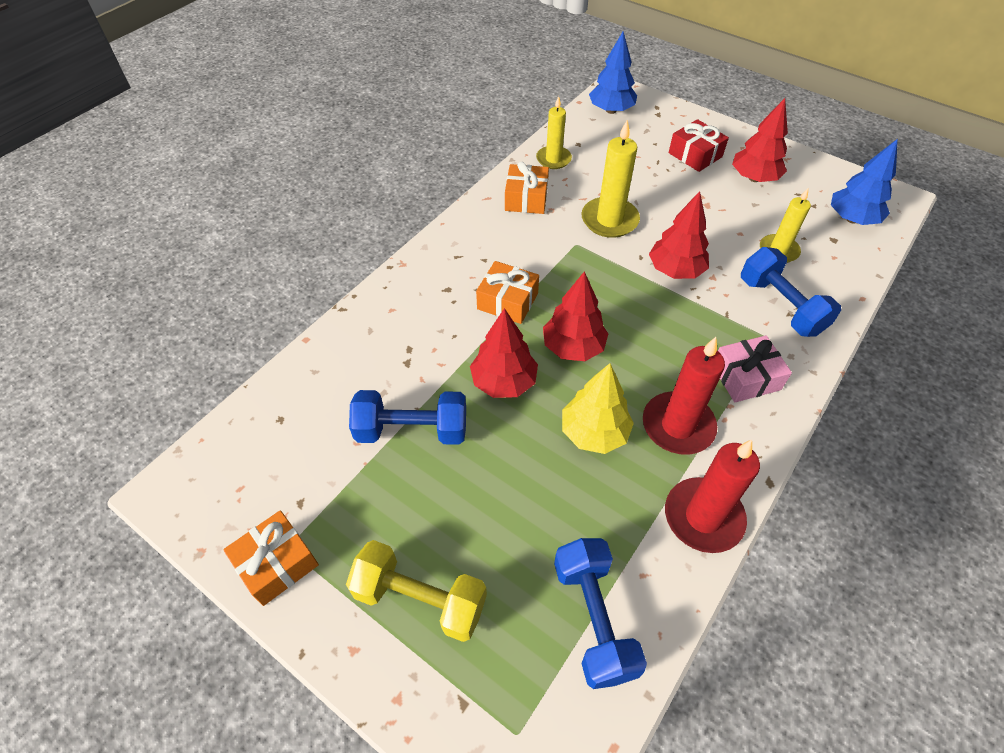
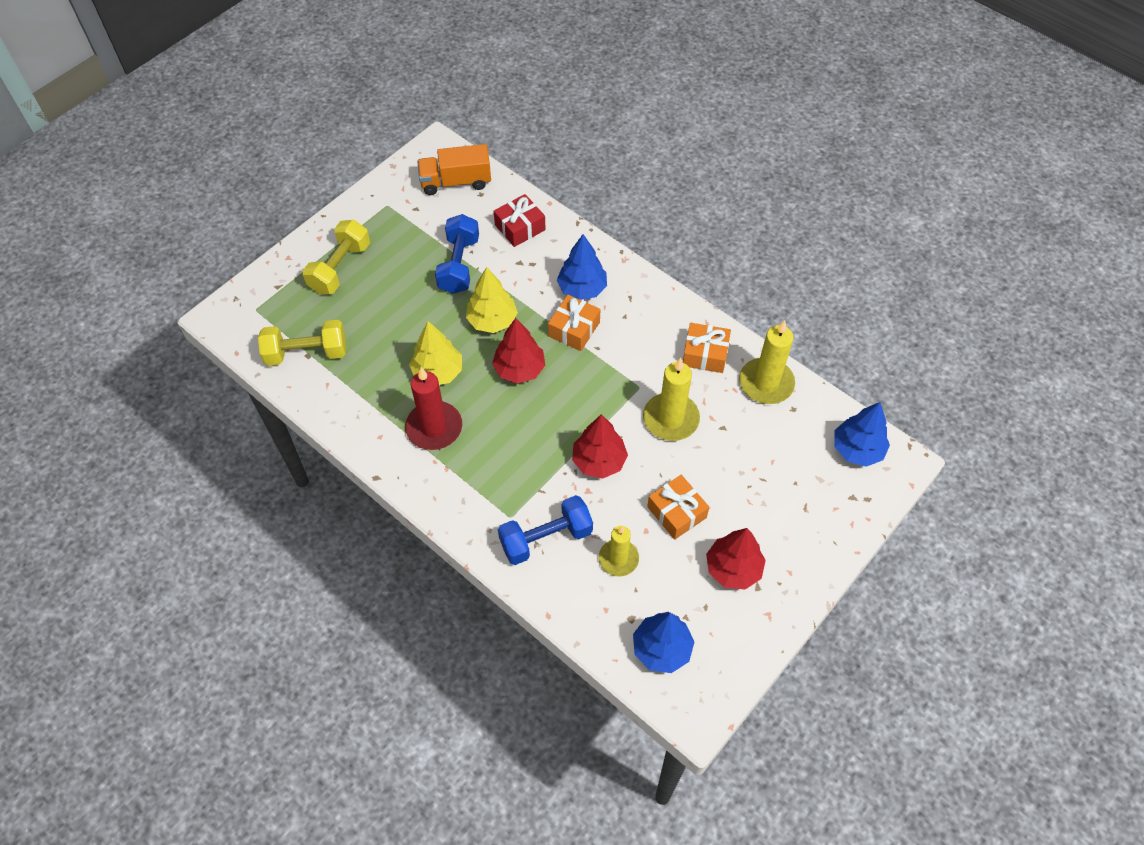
camera: 95 degrees right, 5 degrees up
(251, 454) = (456, 182): none -> orange truck
(277, 563) = (378, 200): orange gift -> orange gift (676, 512)
(447, 298) = (582, 289): none -> blue tree
(504, 382) = (492, 321): red tree -> yellow tree
(553, 159) = (766, 383): yellow candle -> yellow candle, size x1.50
(593, 619) = (306, 353): blue dumbbell -> yellow dumbbell
(695, 155) = (774, 518): red gift -> red gift (520, 227)
(703, 517) = (358, 427): red candle -> none
(746, 377) = (471, 487): pink gift -> none

